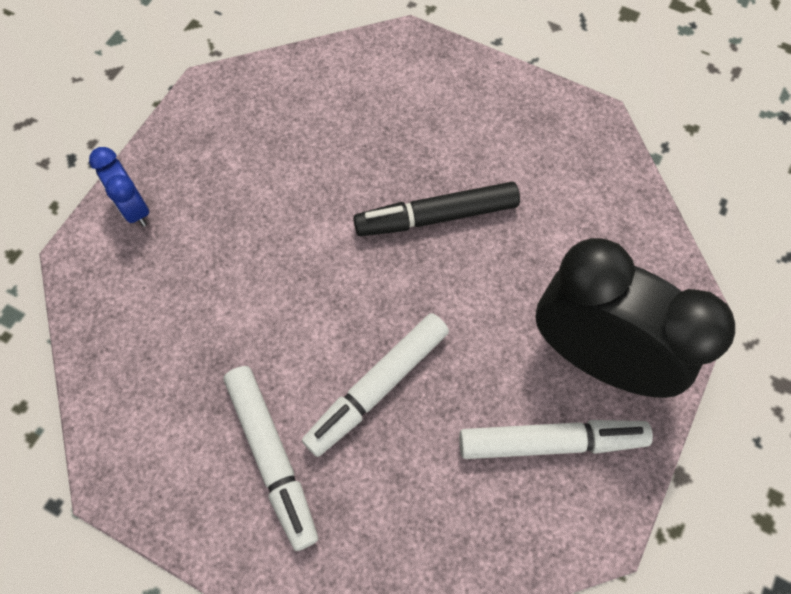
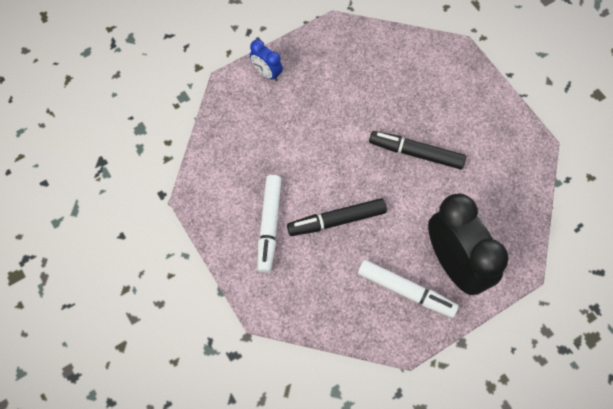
camera: 30 degrees right, 0 degrees up
(134, 208) = (267, 73): blue clock -> blue clock turned 45 degrees counterclockwise
(377, 387) = (336, 220): white marker -> black marker

